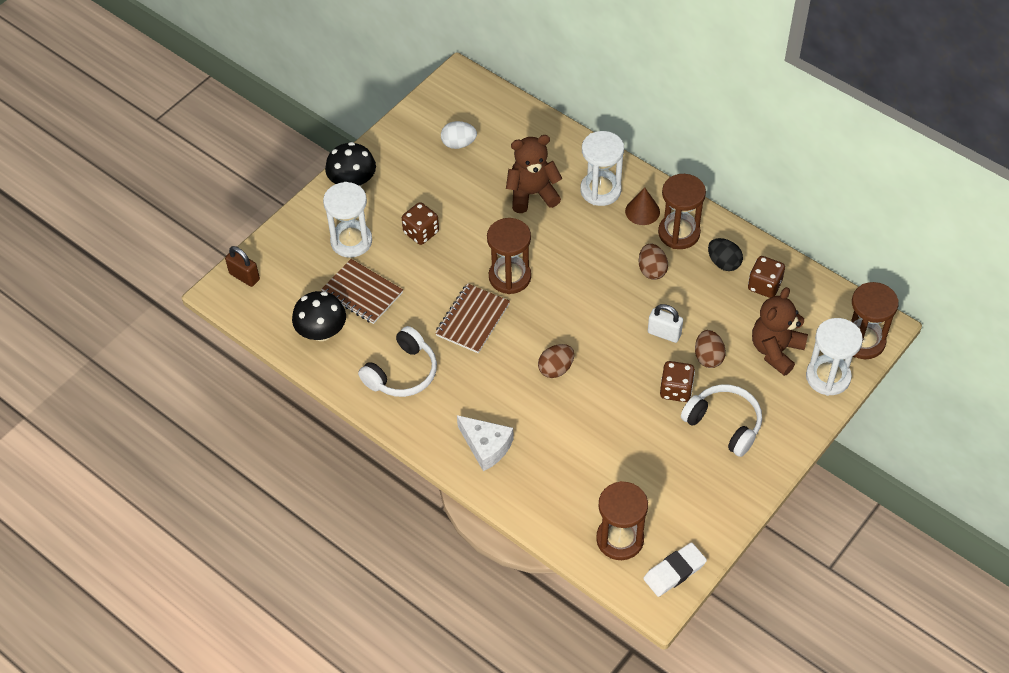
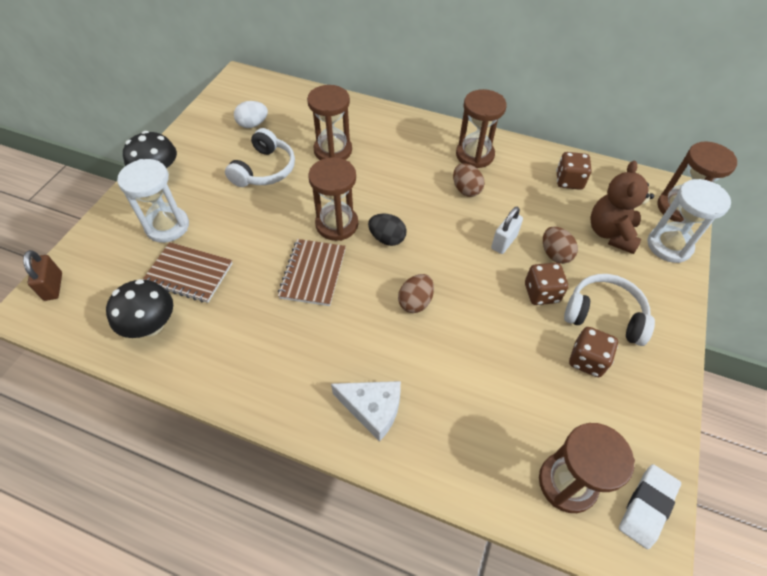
camera: 20 degrees left, 0 degrees up
(244, 276) = (53, 286): brown padlock -> brown padlock turned 60 degrees clockwise
(402, 373) = (253, 348): white headphones -> white headphones (264, 169)
(421, 232) = (237, 203): brown dice -> brown dice (587, 360)
(532, 194) = (333, 150): brown teddy bear -> brown hourglass
(600, 190) = (392, 136): white hourglass -> none
(642, 211) = (435, 144): brown cone -> none
(664, 333) = (504, 242): white padlock -> white padlock turned 60 degrees counterclockwise
(723, 263) = (524, 170): black egg -> black egg (387, 238)

